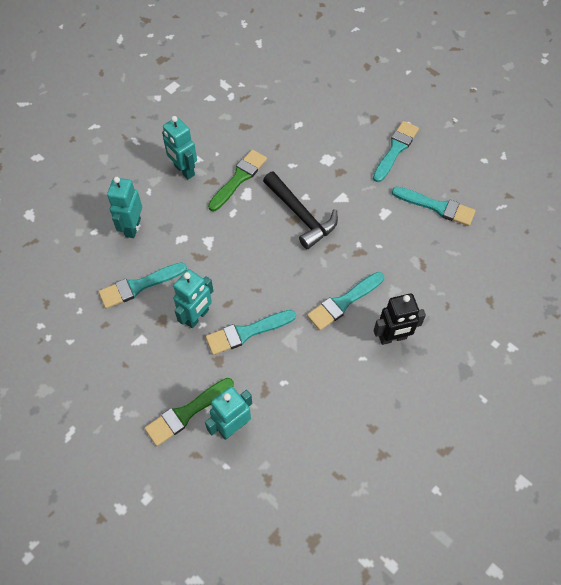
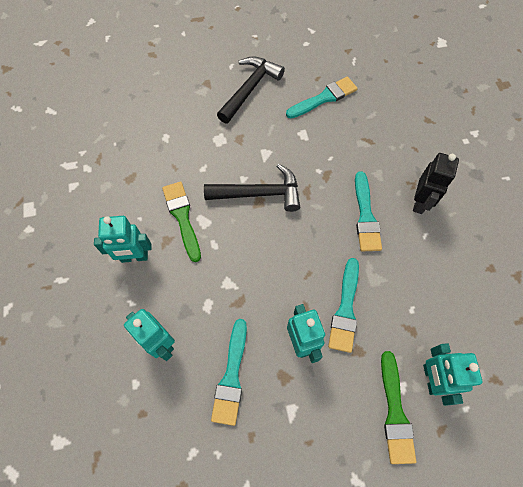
camera: 55 degrees left, 5 degrees up
(395, 149) = (250, 89): turquoise brush -> black hammer

